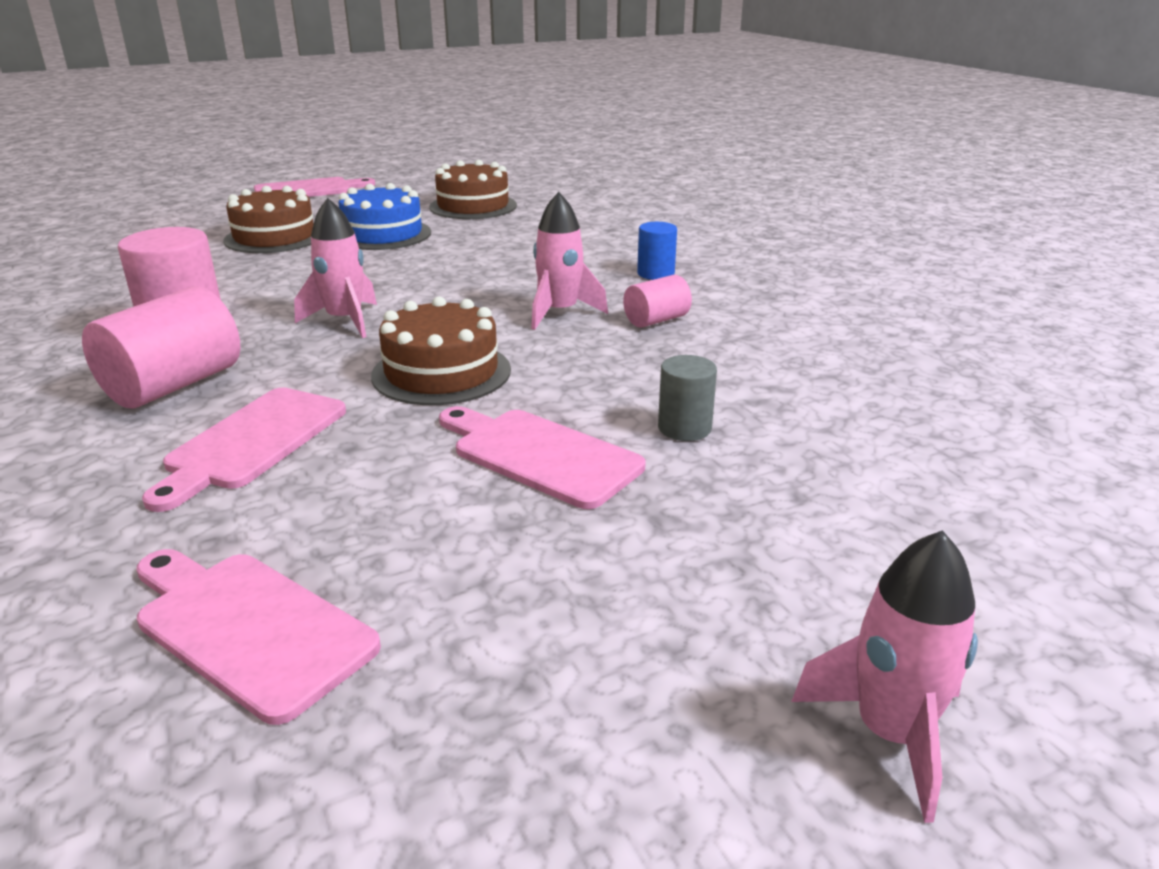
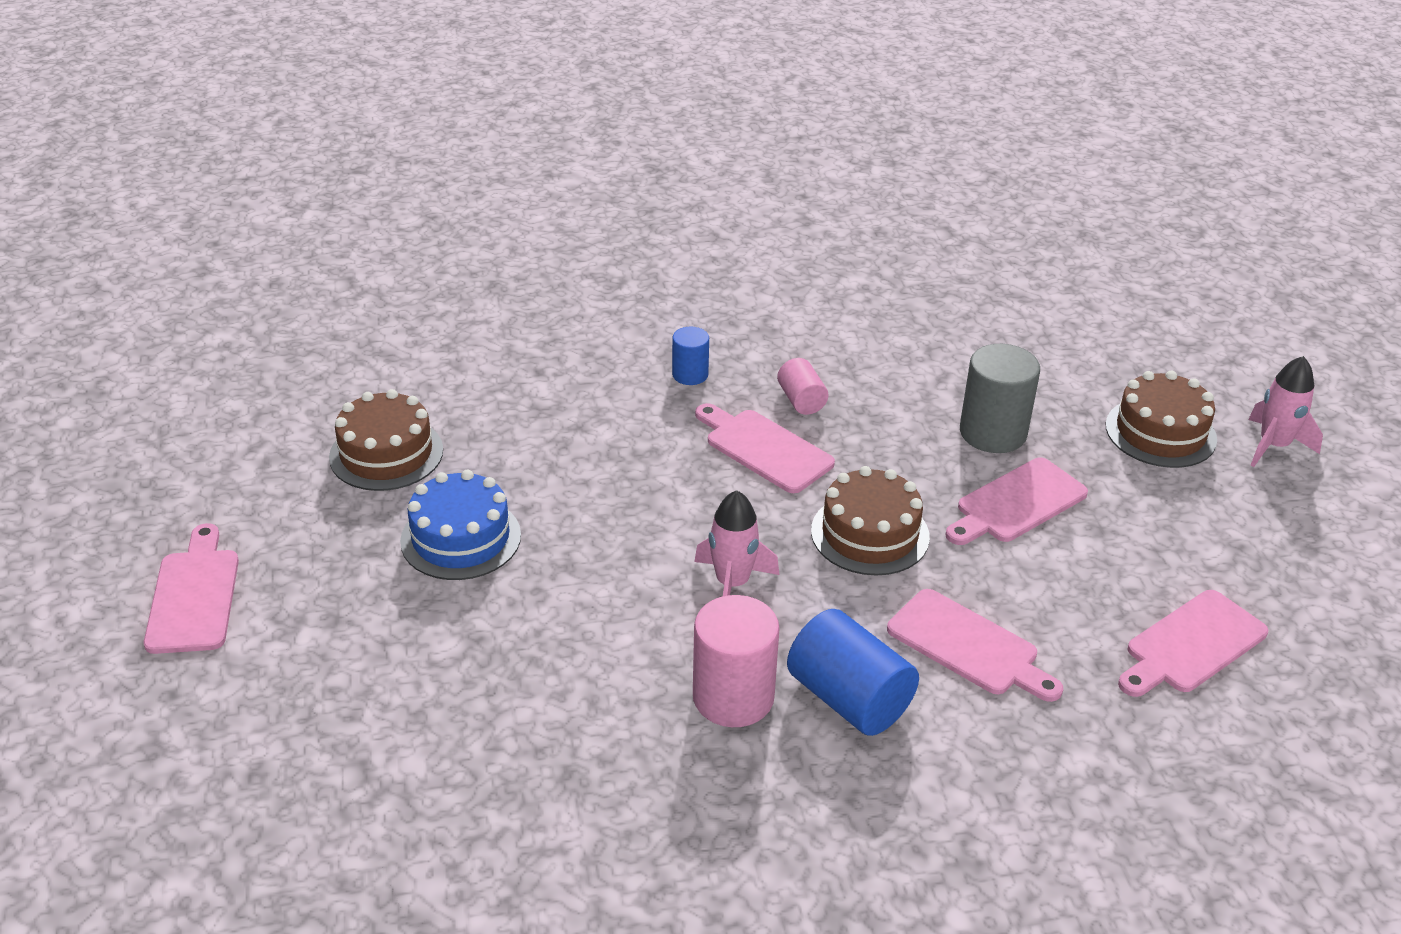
camera: 75 degrees left, 10 degrees up
(174, 385) = (849, 699): pink cylinder -> blue cylinder
(274, 237) = (418, 632): brown cake -> brown cake (1160, 432)
(559, 313) = (764, 449): pink rocket -> pink cutting board
(684, 428) = (993, 433): grey cylinder -> grey cylinder, size x1.78

